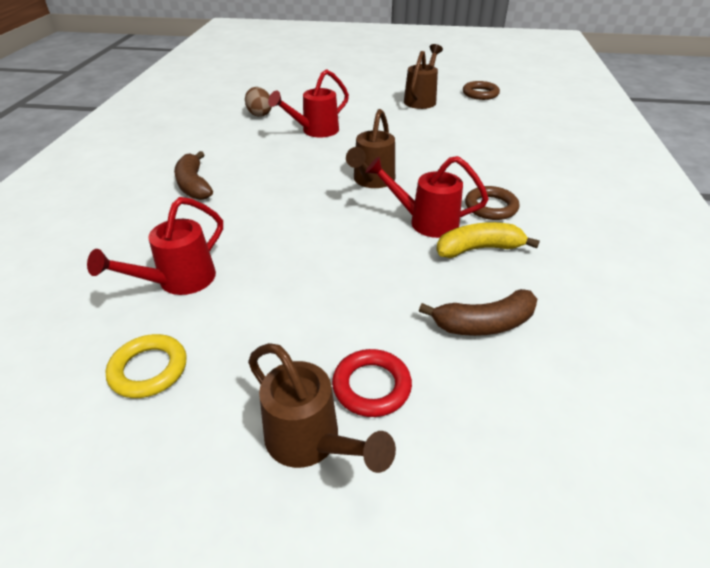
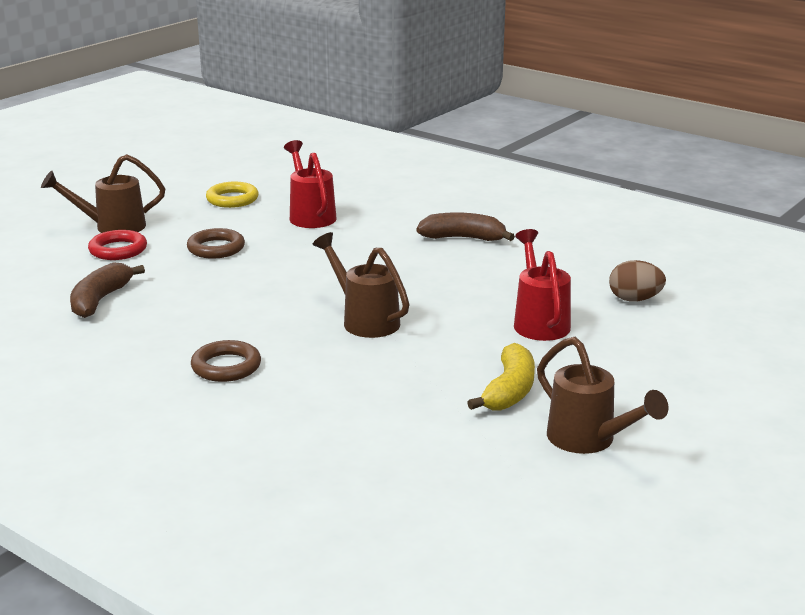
camera: 120 degrees right, 15 degrees down
(425, 222) = (252, 323): red watering can -> none
(478, 249) = (177, 332): yellow banana -> yellow banana (509, 391)
(480, 94) = (569, 517): brown ring -> brown ring (216, 248)

